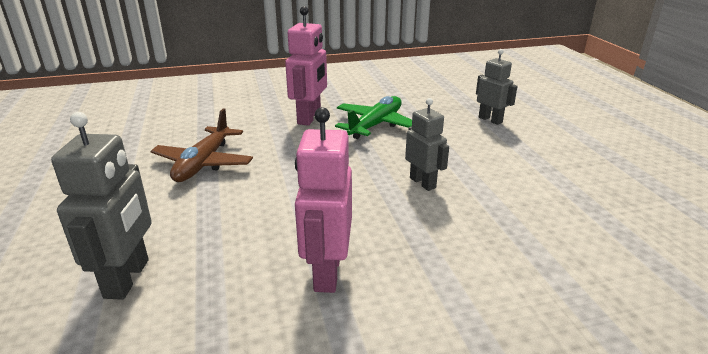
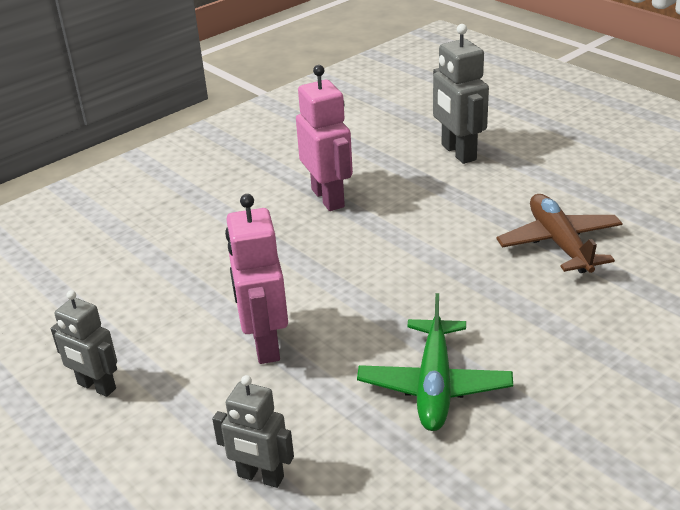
camera: 155 degrees right, 5 degrees up
(309, 118) = (545, 364): pink robot -> pink robot (264, 344)
(423, 183) = (302, 303): grey robot -> grey robot (96, 387)

